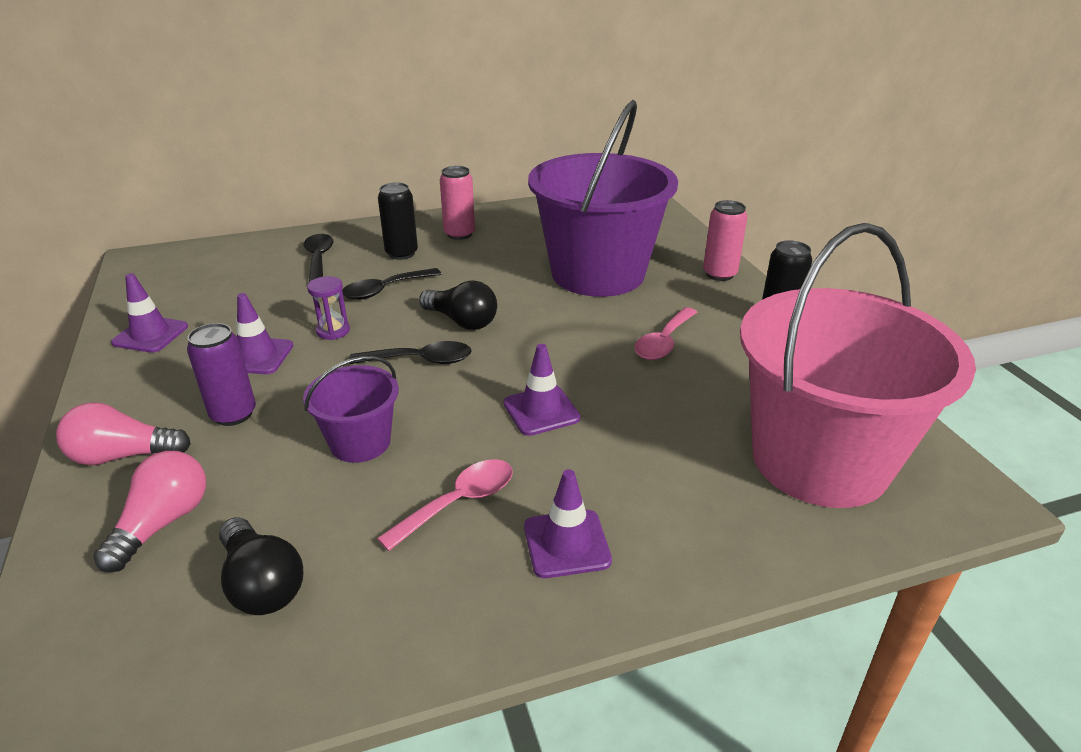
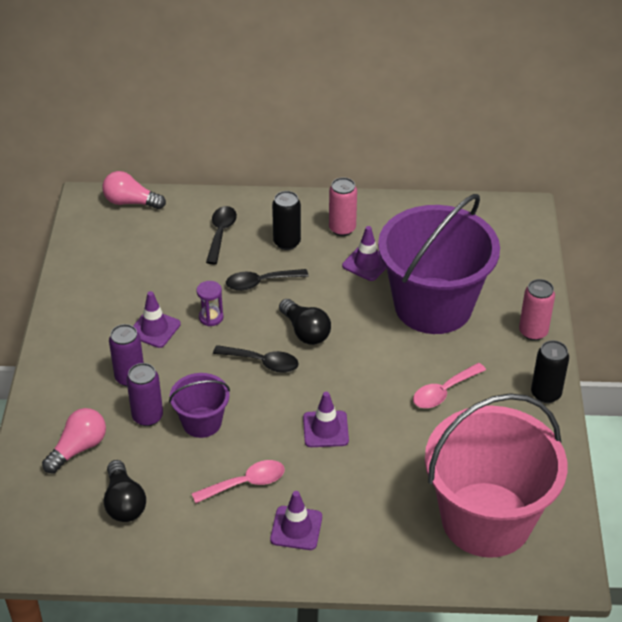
camera: 20 degrees right, 10 degrees up
(123, 456) = (61, 393): pink light bulb -> pink light bulb (131, 202)
(150, 335) = (87, 288): purple traffic cone -> purple traffic cone (367, 263)
(273, 454) = (147, 416): none -> purple can

